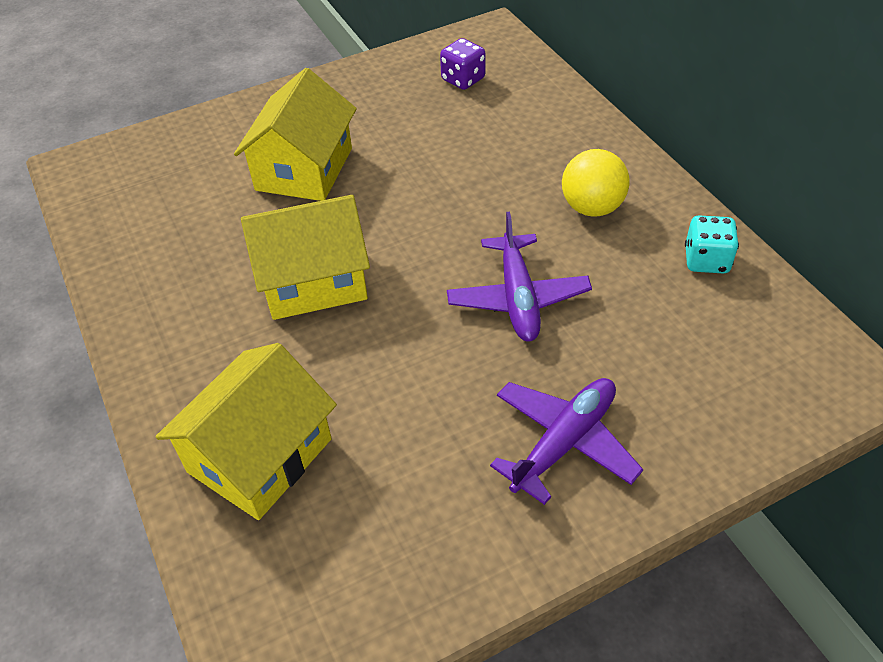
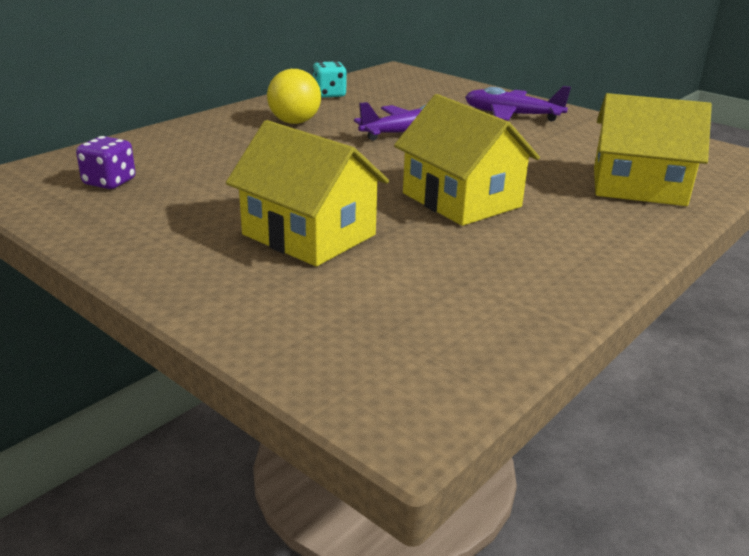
camera: 115 degrees left, 20 degrees down
(304, 169) = (309, 235): yellow house -> yellow house turned 45 degrees clockwise

